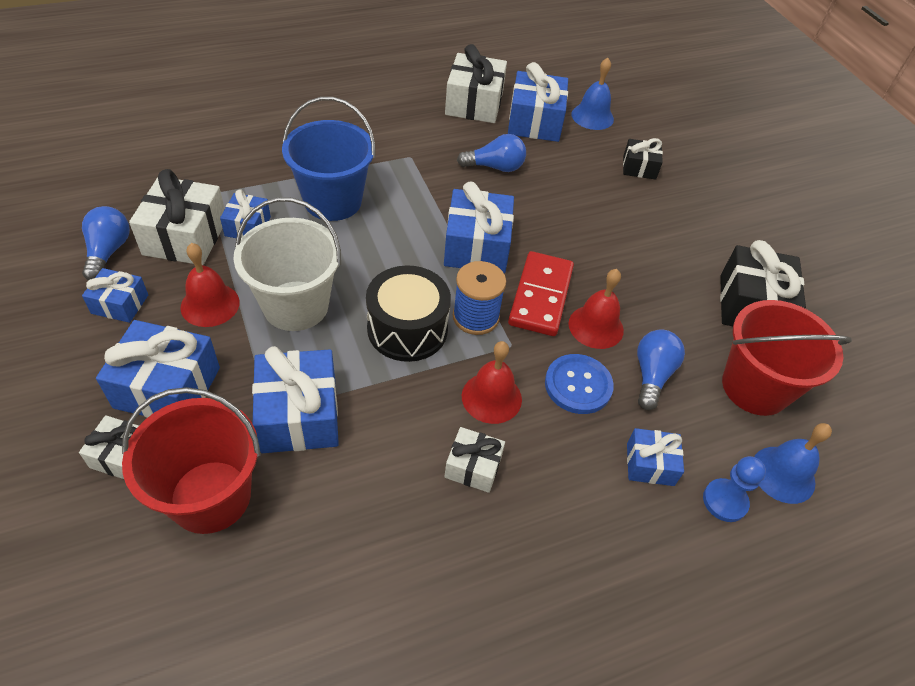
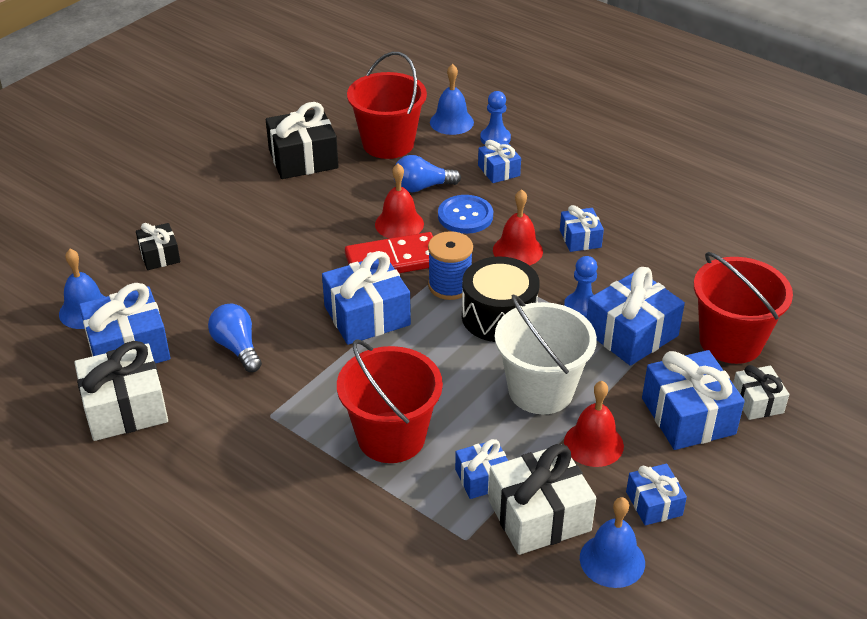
camera: 115 degrees left, 10 degrees down
(108, 251) = (612, 560): blue light bulb -> blue bell
(333, 201) = (391, 437): blue bucket -> red bucket
(367, 398) = (581, 307): none -> blue pawn
(473, 467) = (580, 239): white gift -> blue gift

